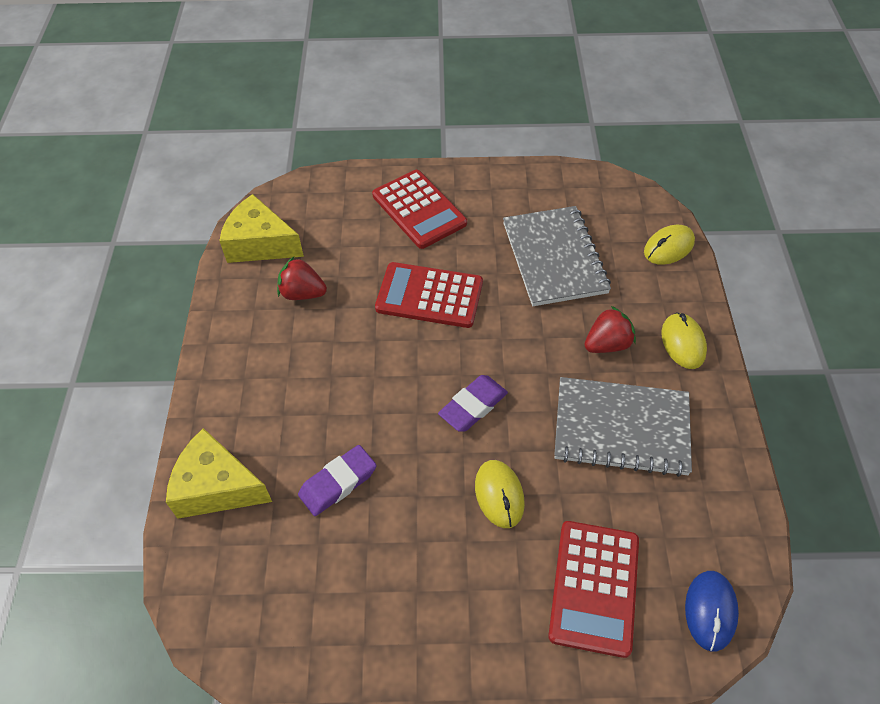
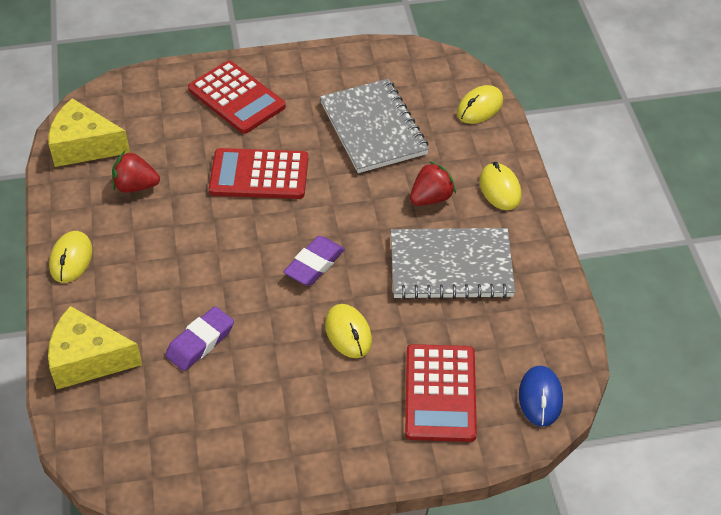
camera: 10 degrees left, 5 degrees down
(222, 366) = (71, 259): none -> yellow mouse

